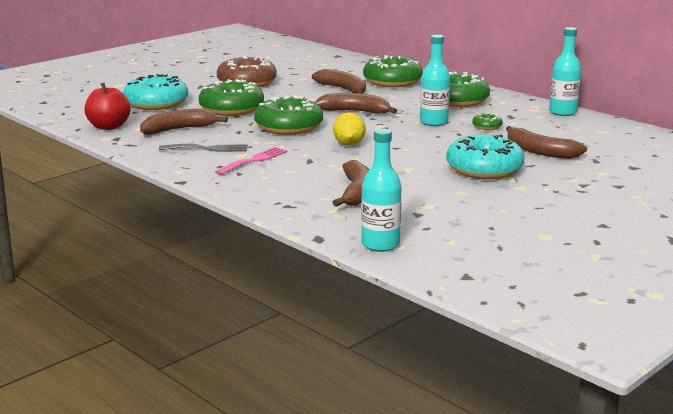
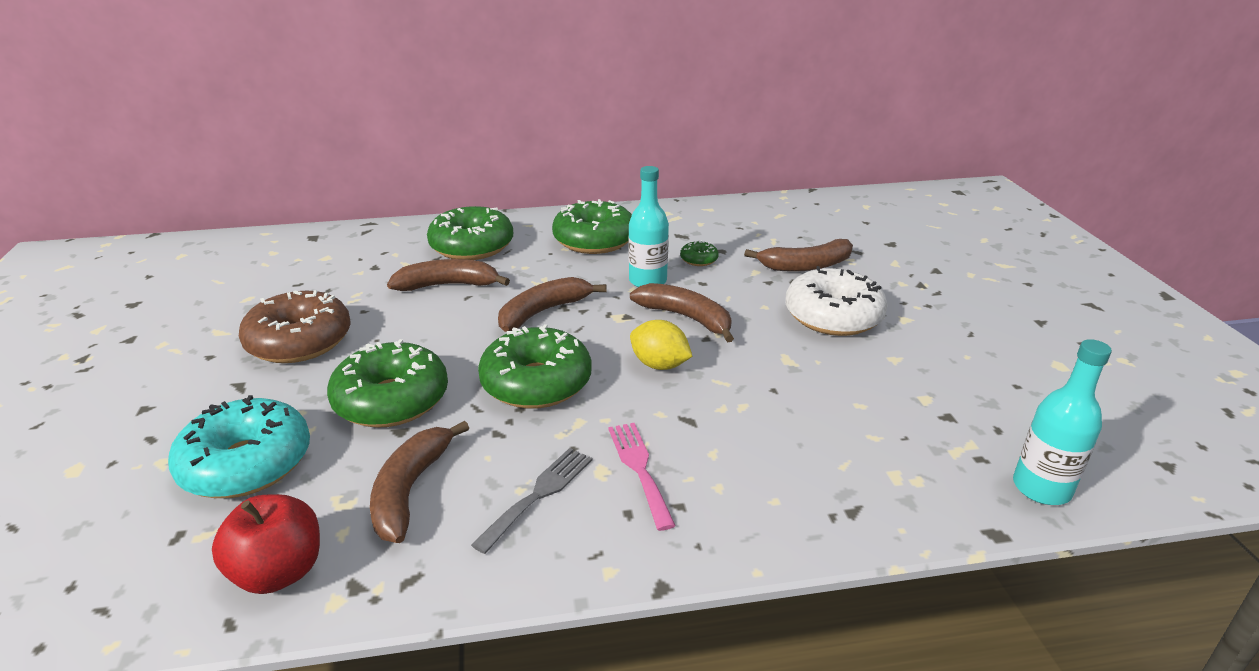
camera: 55 degrees left, 10 degrees up
(357, 193) = (844, 431): brown banana -> brown banana (686, 318)
(484, 169) = (833, 316): turquoise donut -> white donut
(562, 112) = (703, 209): turquoise bottle -> none

